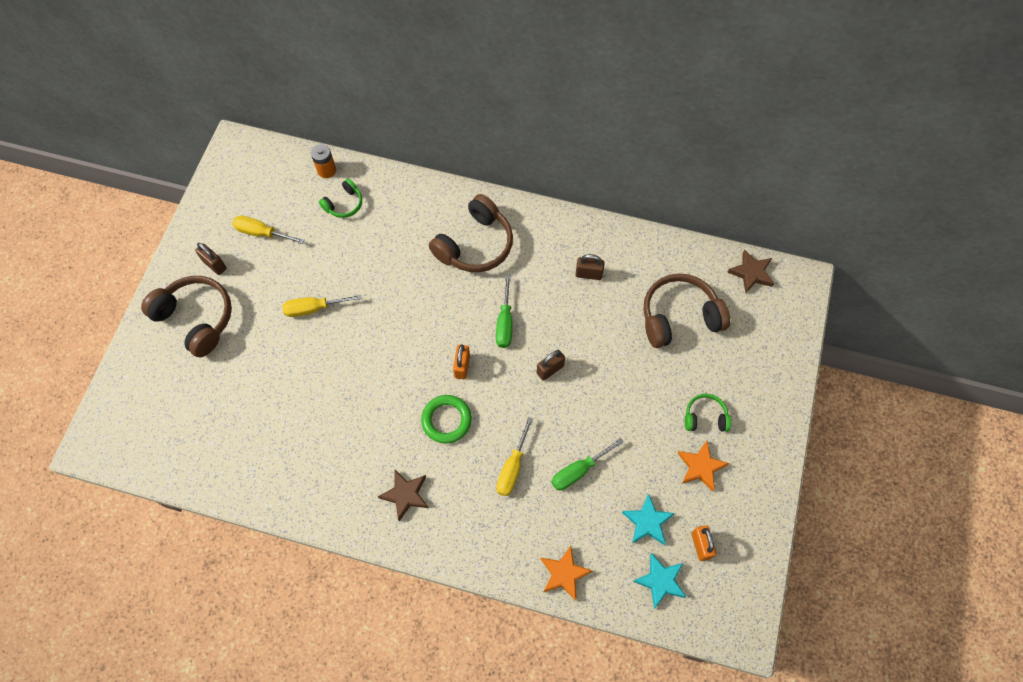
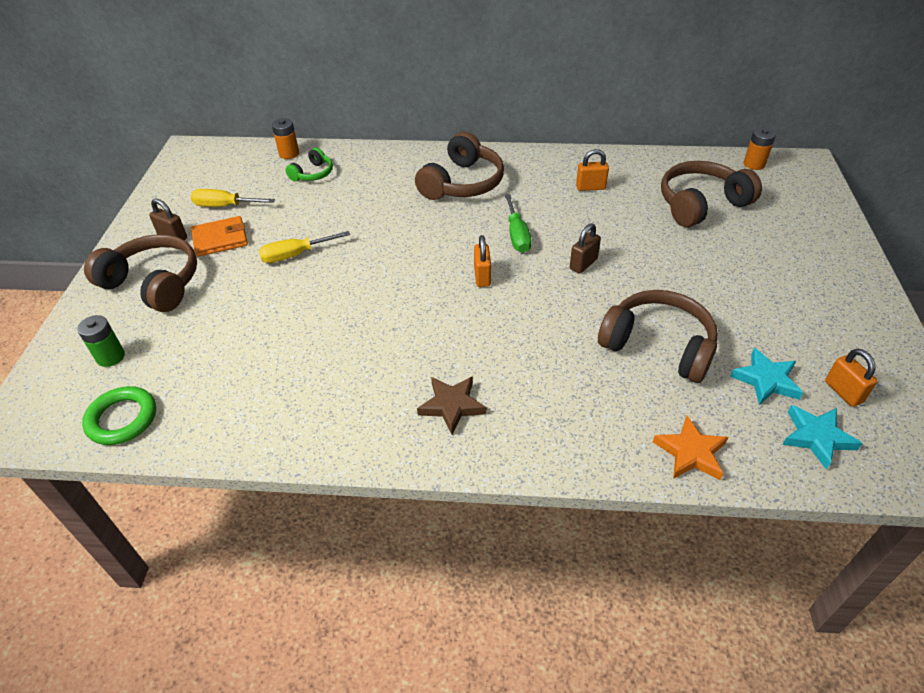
camera: 10 degrees left, 20 degrees down
(160, 392) = (110, 357): none -> green battery
(254, 276) = (220, 239): none -> orange wallet
(446, 420) = (480, 325): green ring -> green ring (122, 419)
(512, 467) = (577, 356): yellow screwdriver -> none
(579, 470) = (658, 345): green screwdriver -> brown headphones
(588, 274) = (590, 187): brown padlock -> orange padlock
(701, 467) = (797, 319): orange star -> none
(705, 417) = (775, 276): green headphones -> none
(751, 273) = (754, 164): brown star -> orange battery

